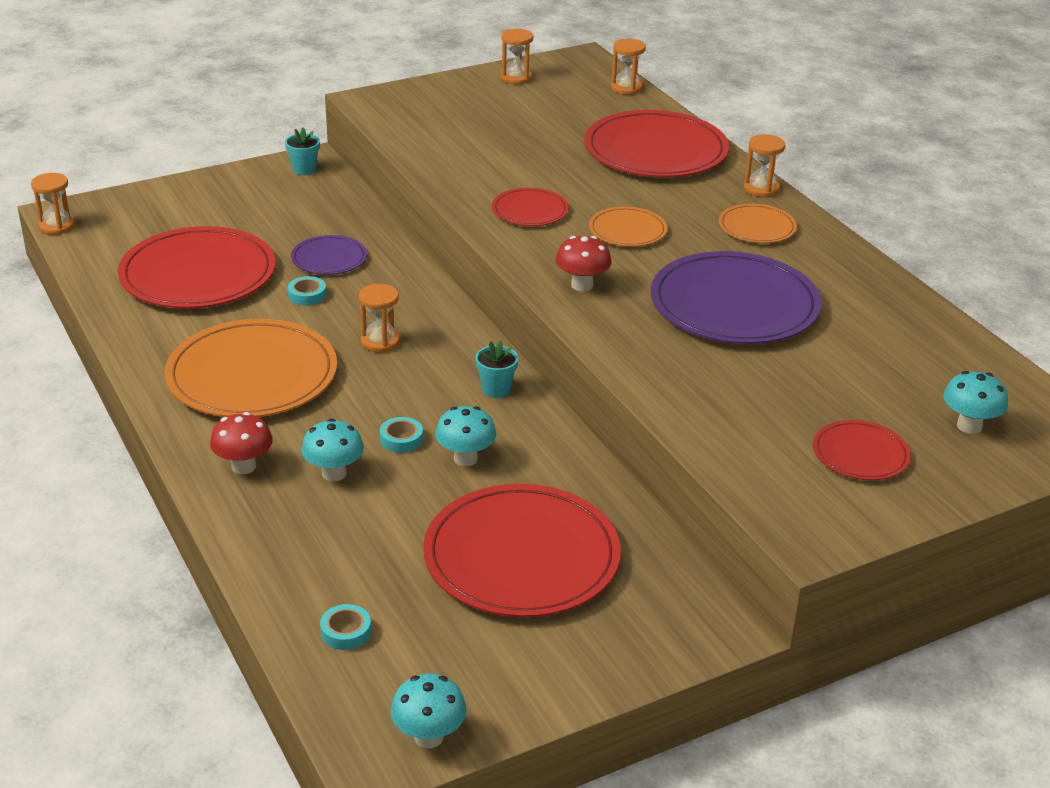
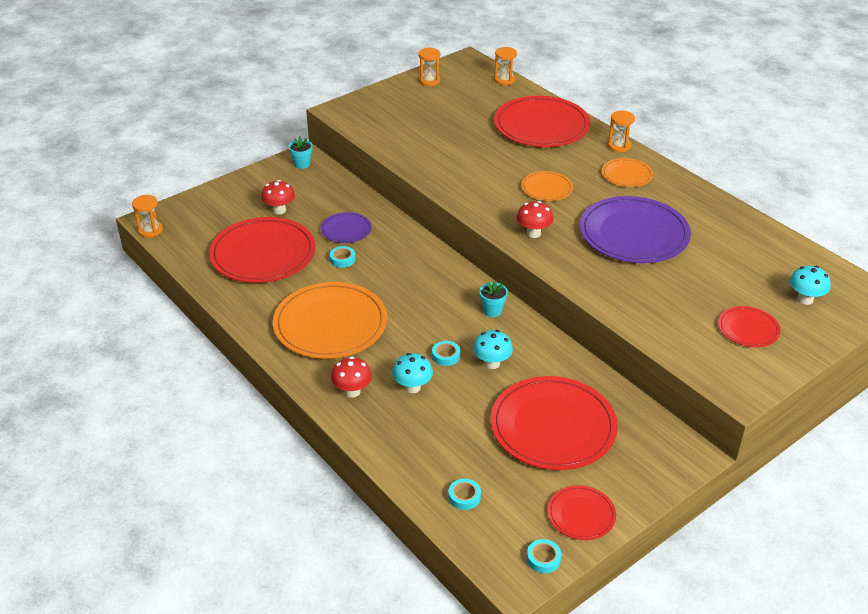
camera: 10 degrees left, 5 degrees up
(246, 223) = (279, 210): none -> red mushroom
(380, 342) = (404, 287): orange hourglass -> none
(429, 737) = (543, 559): turquoise mushroom -> turquoise tape
(530, 210) = (478, 182): red plate -> red plate (581, 514)

